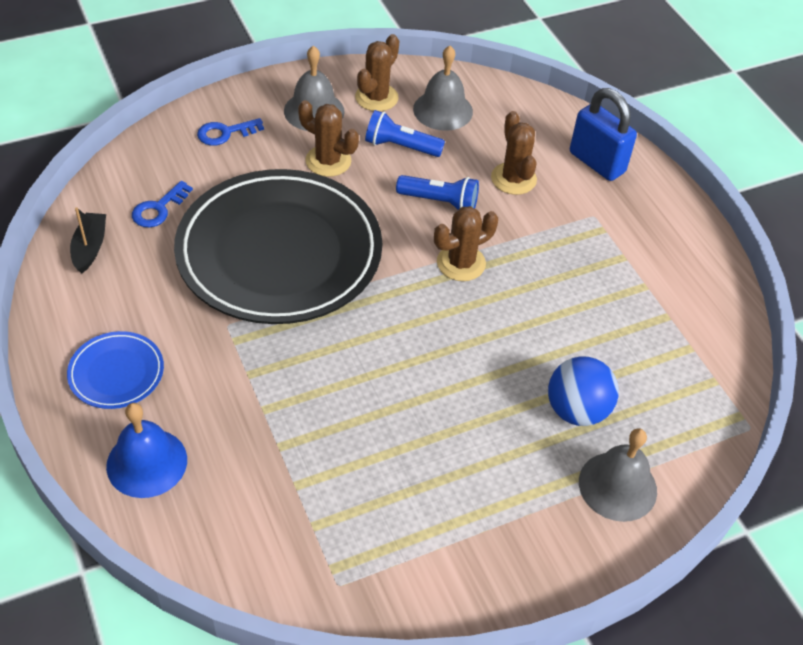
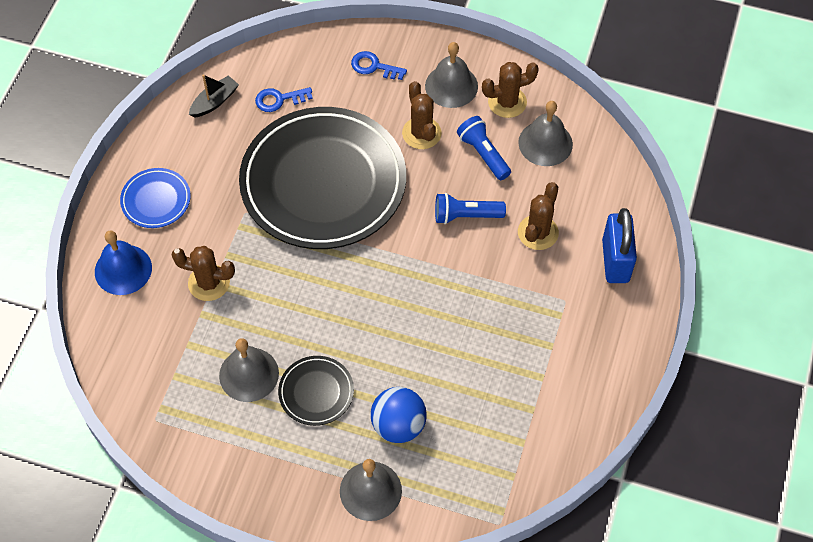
camera: 45 degrees right, 10 degrees up
(389, 468) = (249, 374): none -> grey bell
(439, 202) = (466, 215): blue flashlight -> blue flashlight turned 120 degrees clockwise
(461, 263) = (432, 271): brown cactus -> brown cactus (209, 283)
(472, 436) = (316, 392): none -> black plate

